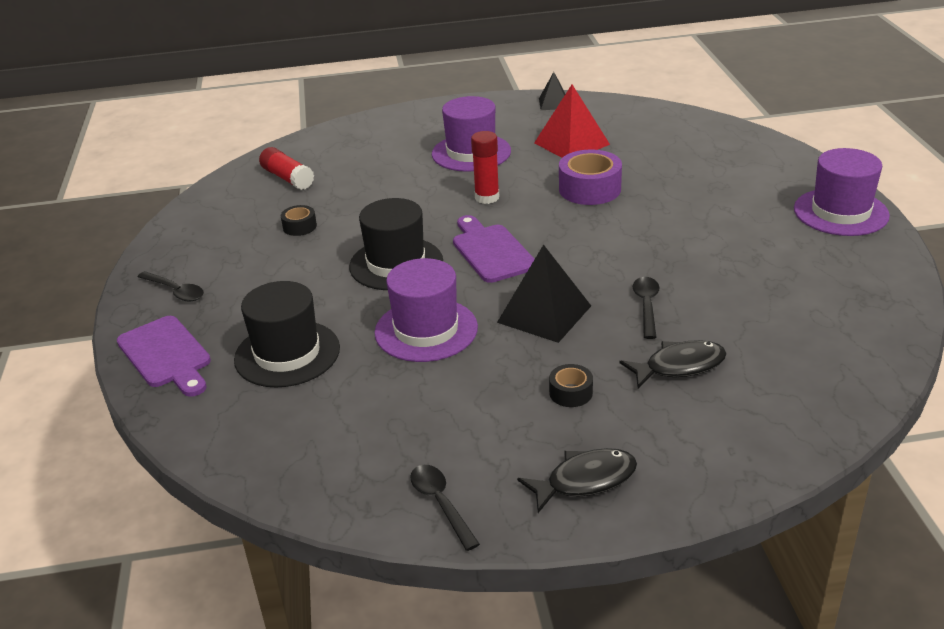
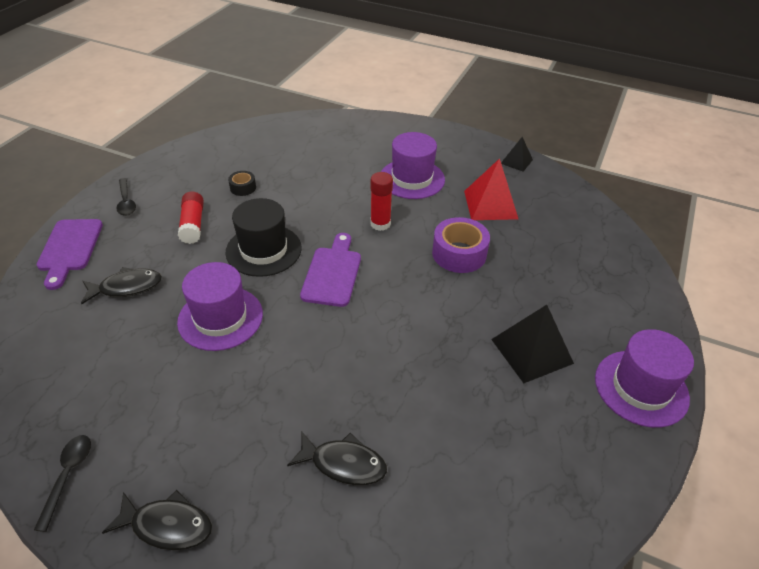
camera: 30 degrees right, 10 degrees up
(287, 354) = (126, 287): black hat -> black fish
(288, 178) = (278, 145): red glue stick -> red glue stick (193, 225)
(544, 314) = (306, 351): black pyramid -> black pyramid (531, 351)
(571, 393) = (246, 436): black tape -> none
(646, 306) = (382, 389): black spoon -> none

